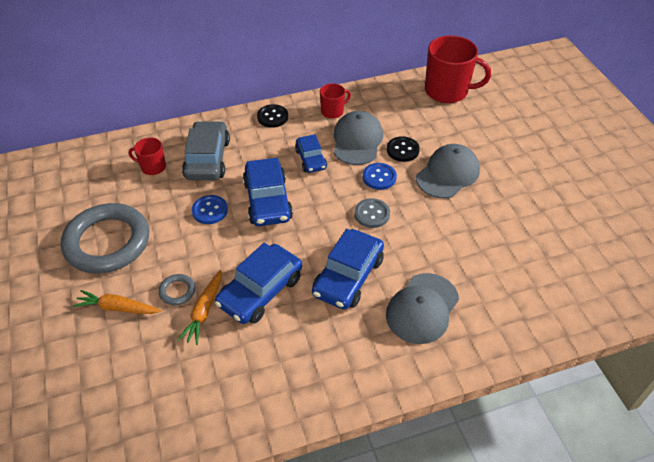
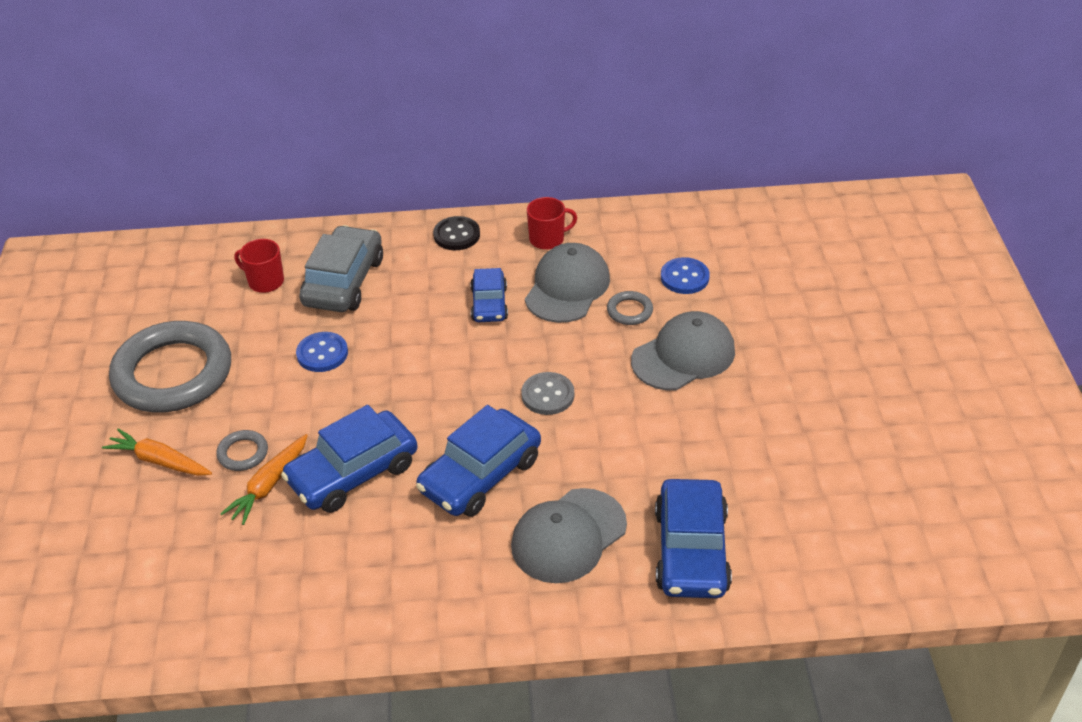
camera: 15 degrees right, 5 degrees down
(267, 201) = (406, 353): blue car -> blue car (691, 551)
(379, 177) = (579, 345): blue button -> blue button (684, 277)
(402, 150) = (629, 311): black button -> grey ring
(447, 91) = (734, 233): red mug -> none

